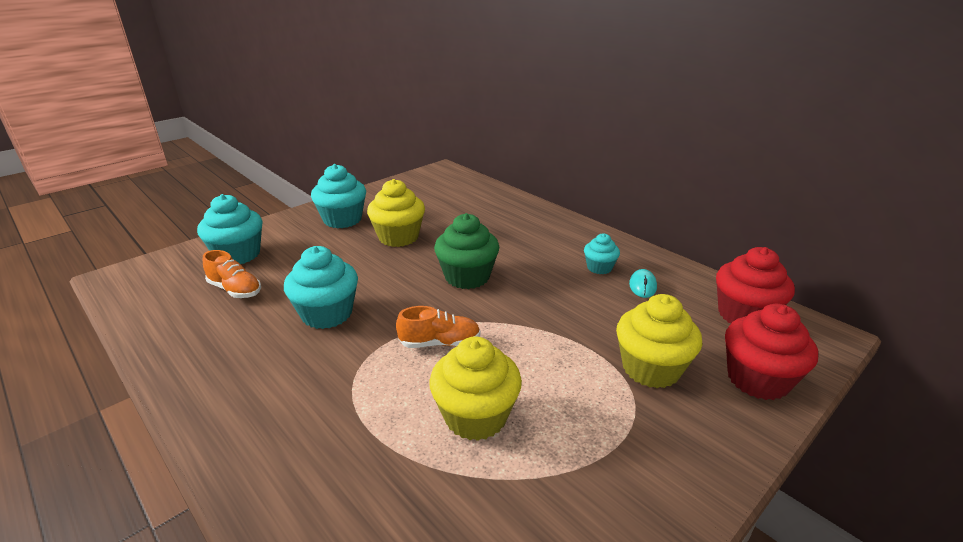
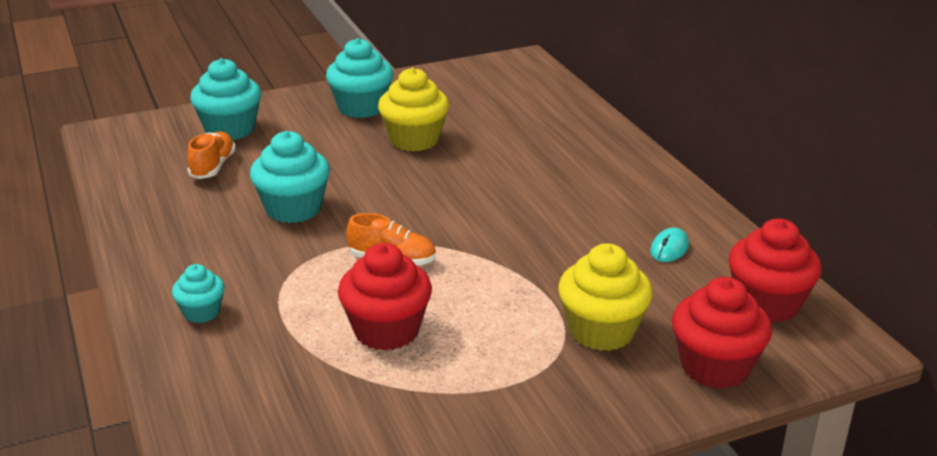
camera: 20 degrees right, 0 degrees up
(235, 290) = (213, 167): orange shoe -> orange shoe turned 135 degrees counterclockwise
(467, 277) = (465, 199): green cupcake -> none
(475, 416) = (387, 330): yellow cupcake -> red cupcake
(599, 268) = (632, 218): turquoise cupcake -> turquoise cupcake (201, 312)

